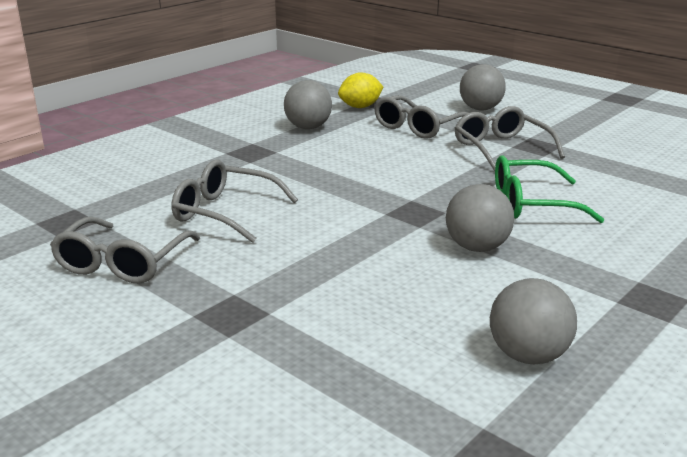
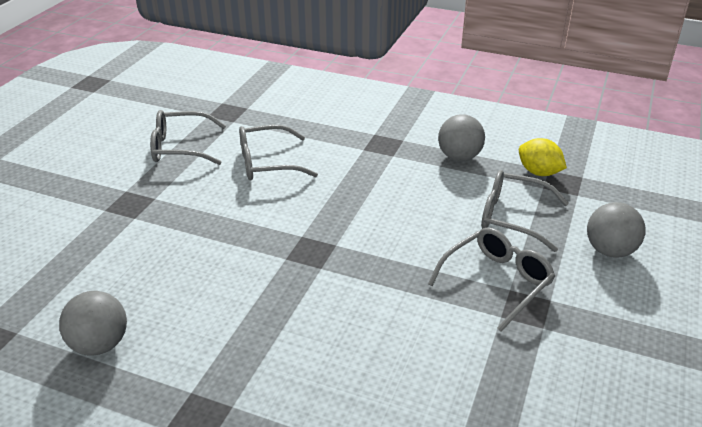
camera: 70 degrees right, 10 degrees up
(225, 212) = (267, 163): grey glasses -> grey glasses turned 105 degrees counterclockwise
(477, 247) = (260, 296): grey ball -> none
(531, 203) = (366, 319): green glasses -> none

